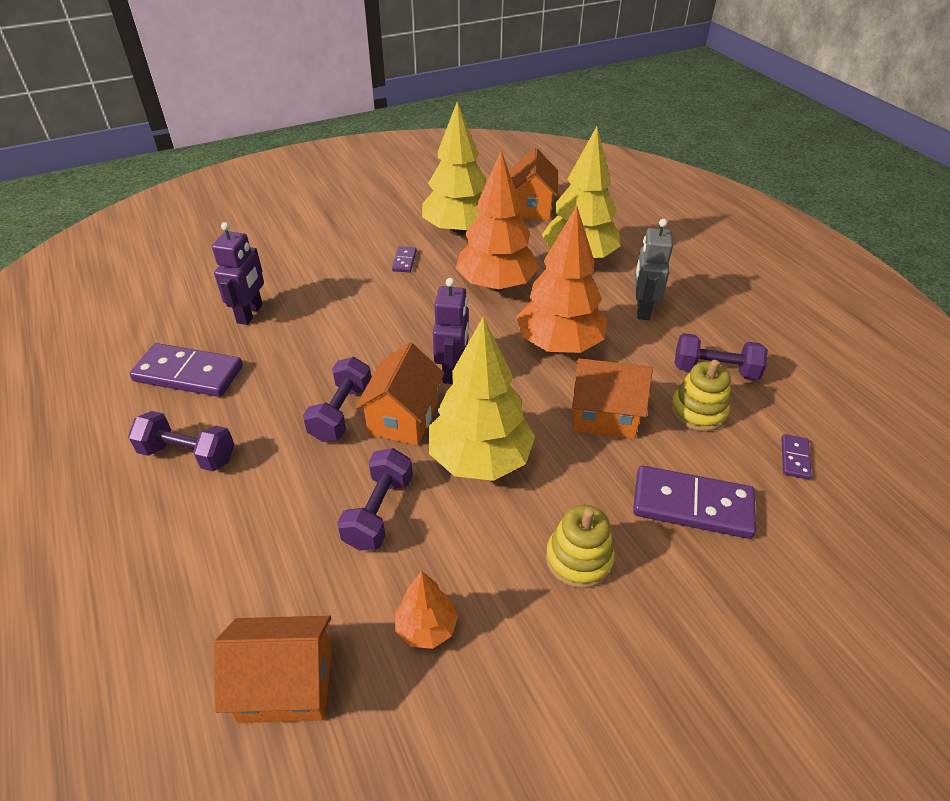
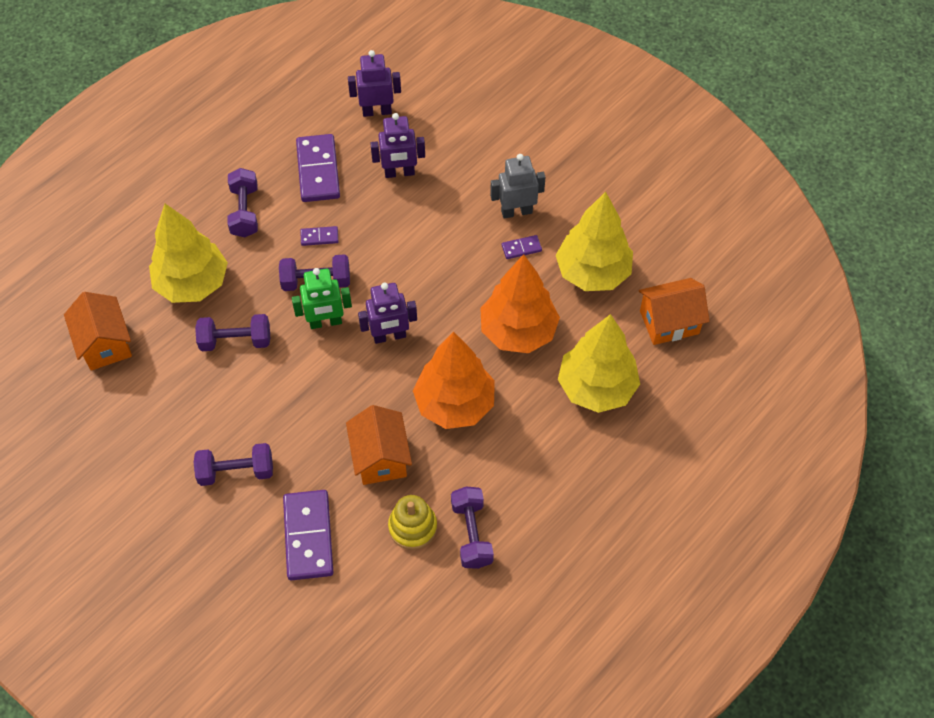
camera: 70 degrees right, 15 degrees up
(155, 310) = (377, 111): none -> purple robot
(403, 418) = (325, 322): orange house -> green robot
(426, 627) = (159, 399): orange tree -> none
(479, 460) = (303, 385): yellow tree -> yellow tree (192, 283)
(579, 559) = (236, 471): yellow stacking toy -> purple dumbbell
(642, 309) = (536, 460): grey robot -> grey robot (516, 211)
(795, 458) = (384, 607): purple domino -> purple domino (319, 237)

